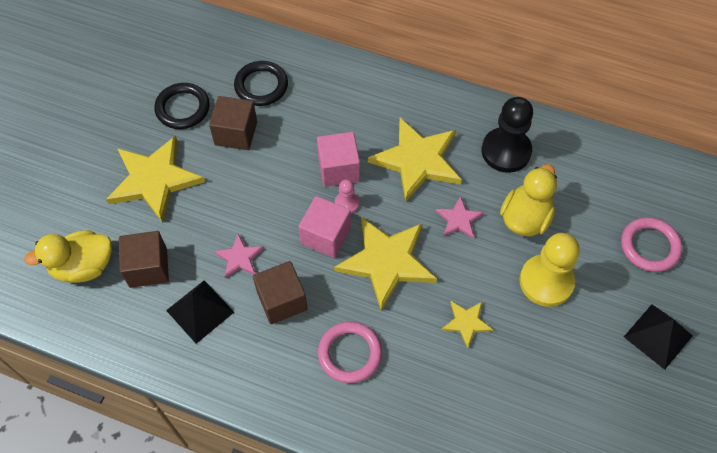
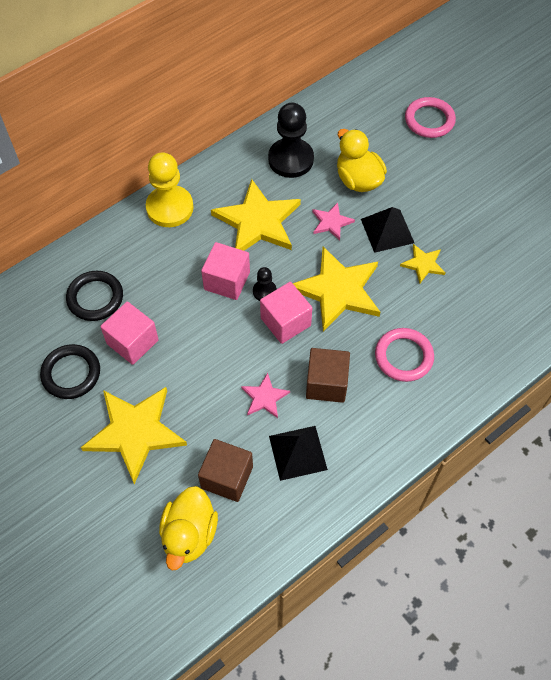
camera: 60 degrees left, 0 degrees up
(236, 133) = (132, 342): brown cube -> pink cube
(347, 203) = (264, 291): pink pawn -> black pawn
(546, 281) = (419, 196): yellow pawn -> yellow pawn (170, 208)
(658, 336) = (500, 156): black pyramid -> black pyramid (387, 231)

